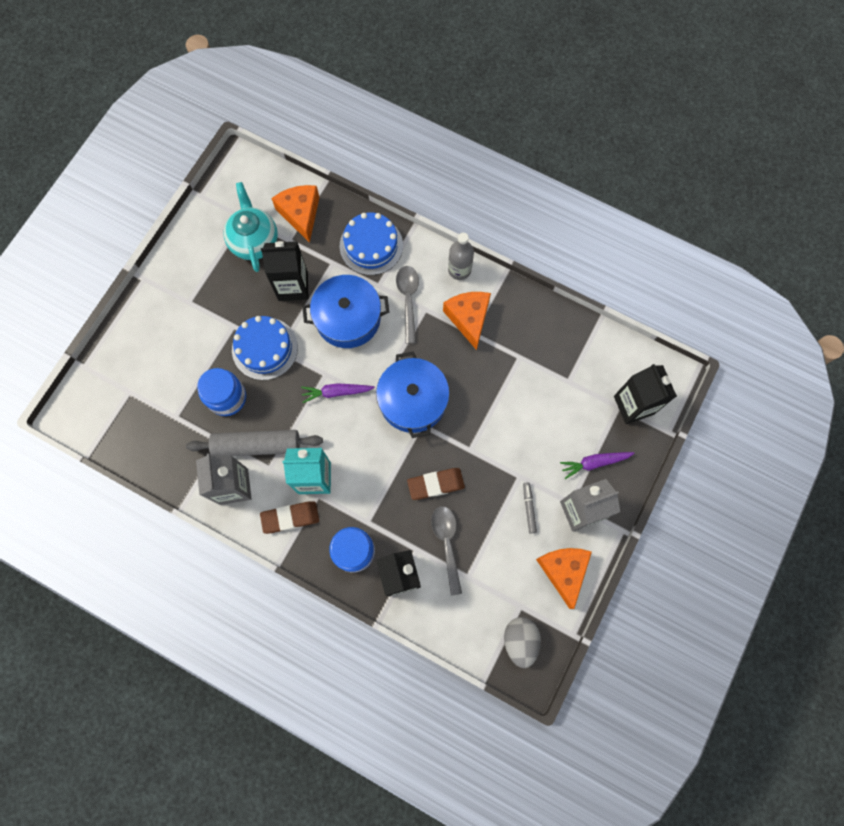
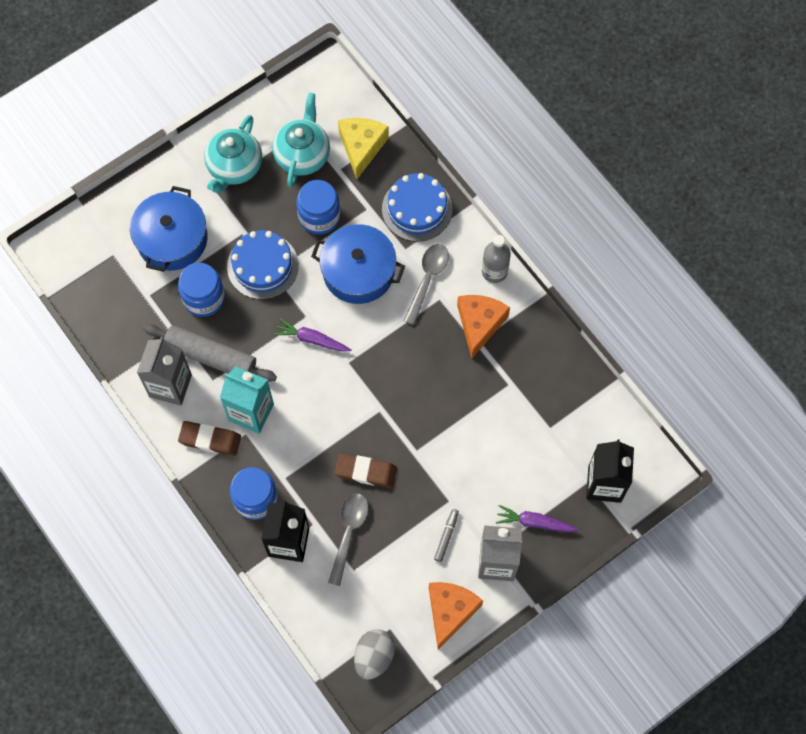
camera: 25 degrees right, 5 degrees down
(201, 275) = (234, 167): none -> turquoise teapot
(293, 286) = (319, 216): black carton -> blue jar
(300, 214) = (361, 147): orange cheese -> yellow cheese
(413, 400) = (383, 380): blue pot -> blue pot (172, 239)

